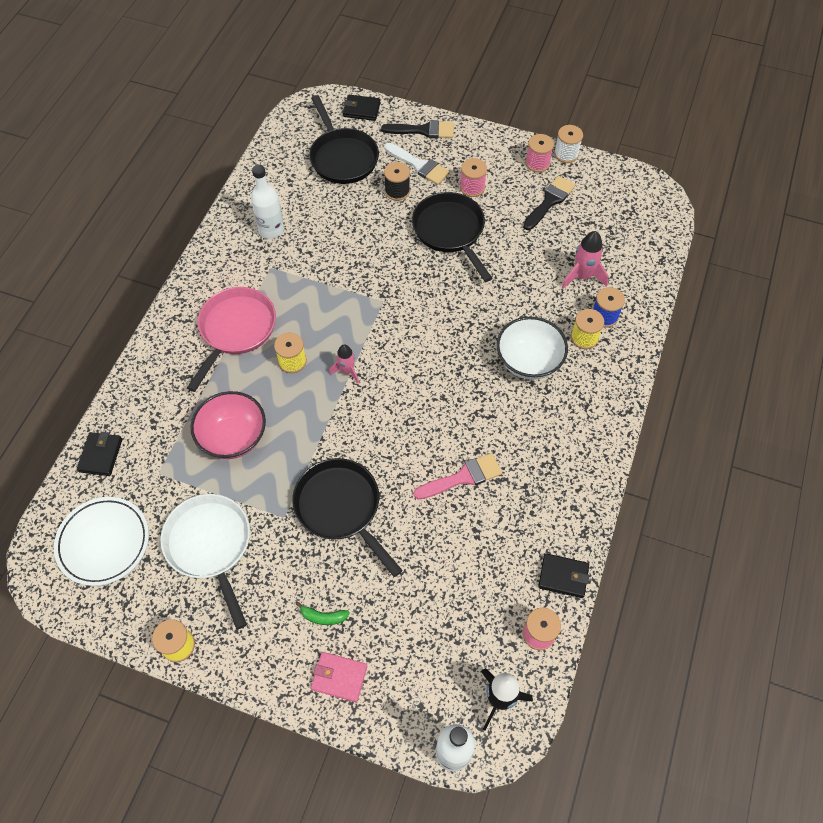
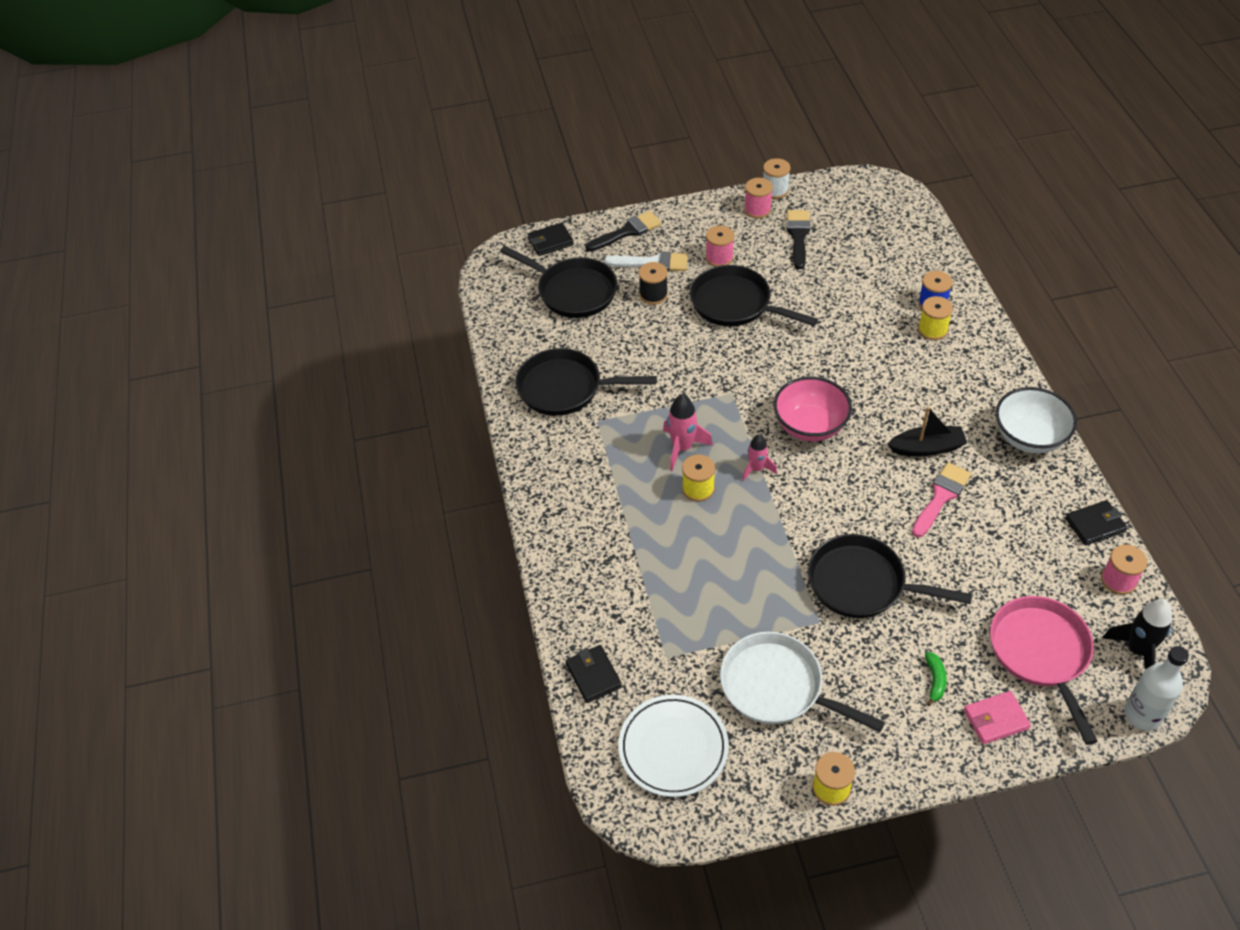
camera: 30 degrees left, 10 degrees down
(233, 437) = (707, 584): pink bowl -> pink bowl (810, 426)
(235, 330) = (617, 492): pink pan -> pink pan (1041, 654)
(271, 230) = (565, 388): white bottle -> black pan
(323, 617) = (935, 680): green banana -> green banana turned 60 degrees counterclockwise
(489, 431) = (927, 448): none -> black boat
(528, 361) = (905, 373): white bowl -> white bowl (1029, 437)
(582, 276) = (884, 282): pink rocket -> pink rocket (682, 448)

